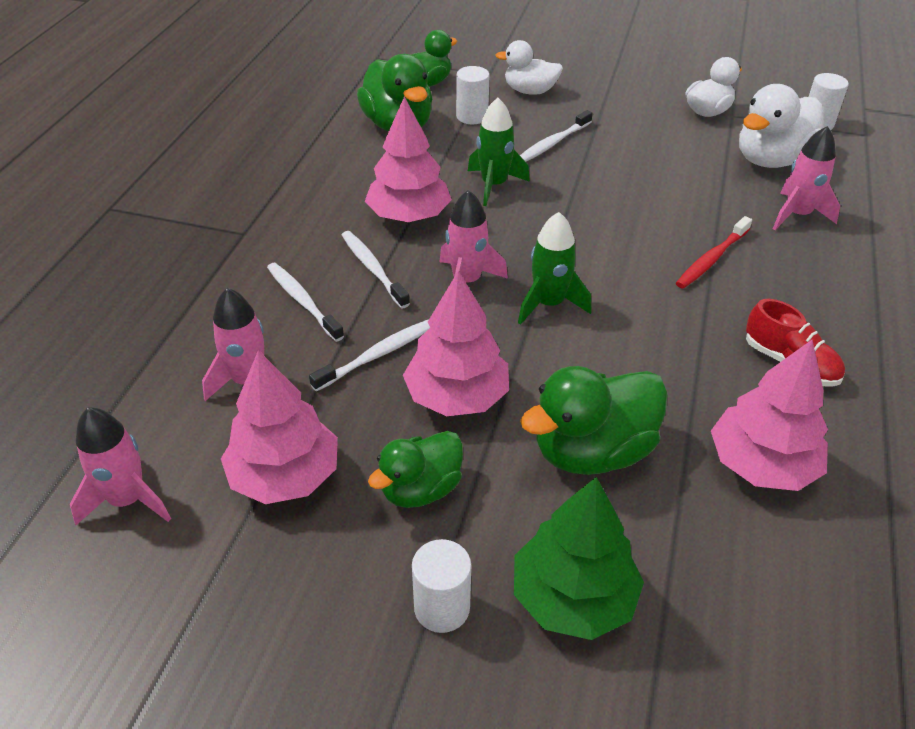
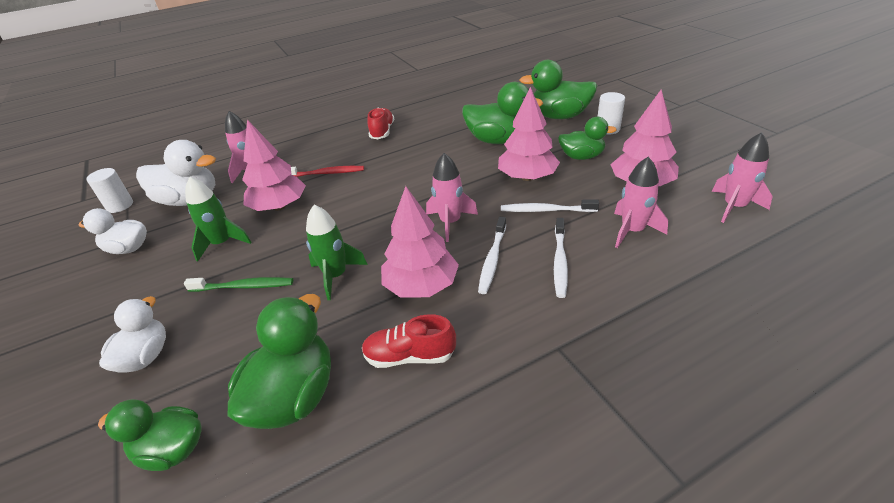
camera: 130 degrees left, 5 degrees down
(351, 175) = (410, 356): none -> red shoe
(472, 116) = (231, 359): white cylinder -> none
(530, 91) = (145, 357): white duck -> white duck turned 135 degrees counterclockwise
(549, 304) = (429, 191): green rocket -> green rocket (222, 243)
(553, 143) = (243, 286): white toothbrush -> green toothbrush
(573, 597) = (559, 116): green tree -> green duck
(761, 464) = (448, 116): pink tree -> pink tree (279, 206)

